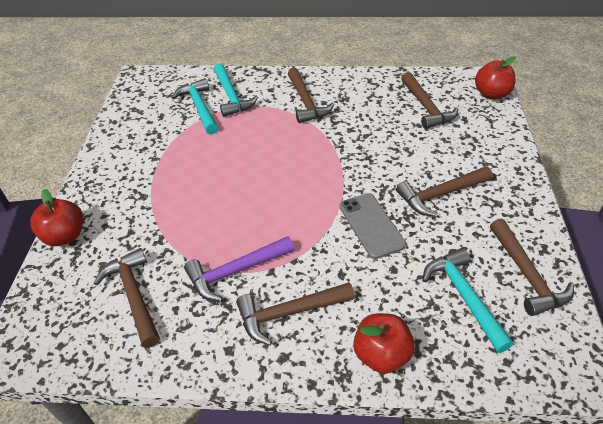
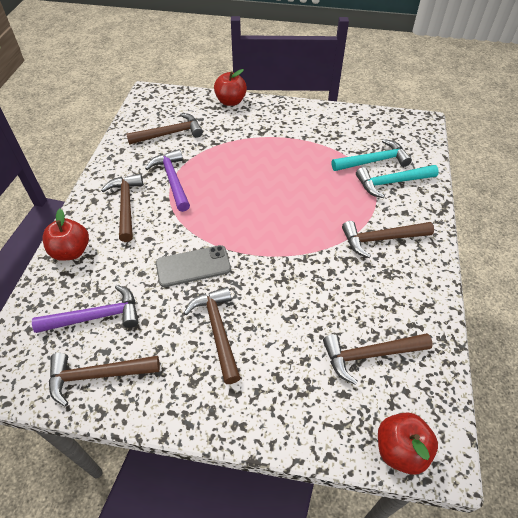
camera: 95 degrees right, 5 degrees up
(464, 296) = (96, 316): turquoise hammer -> purple hammer

